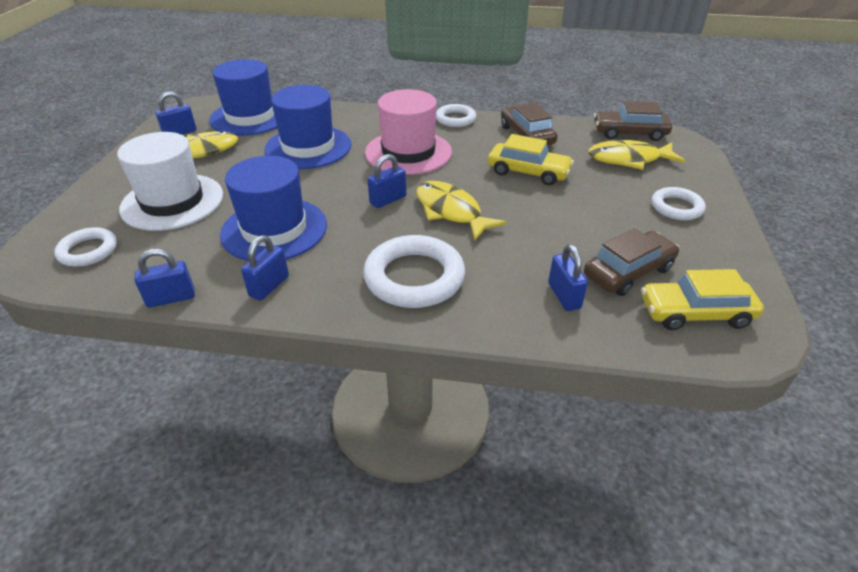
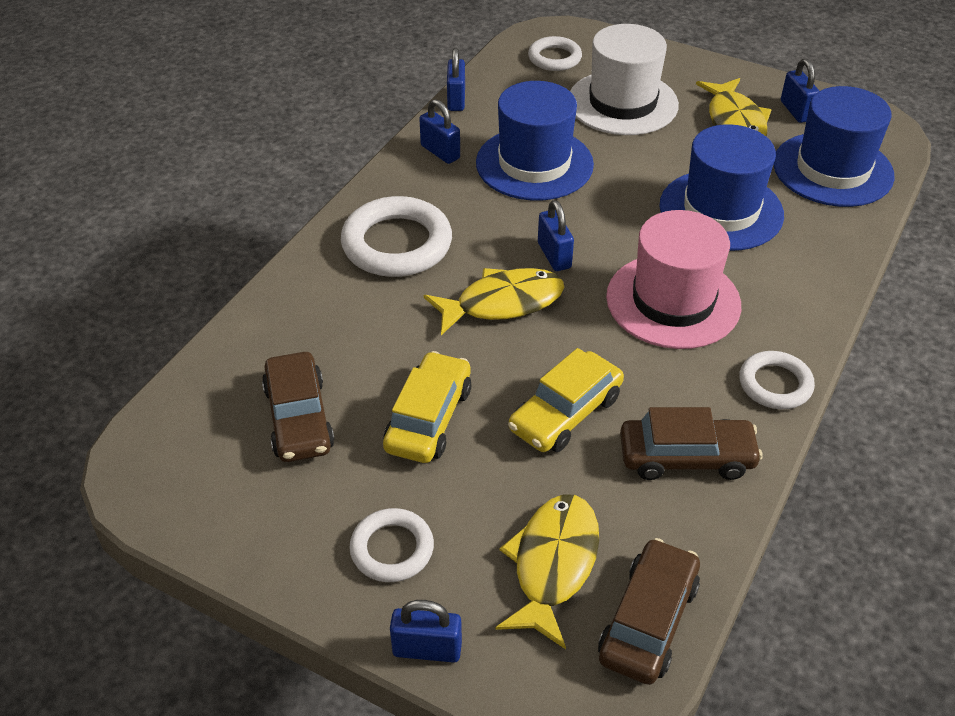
camera: 110 degrees right, 5 degrees up
(564, 296) = (299, 345): blue padlock -> blue padlock (427, 649)
(695, 313) = (202, 442): yellow car -> yellow car (429, 418)

